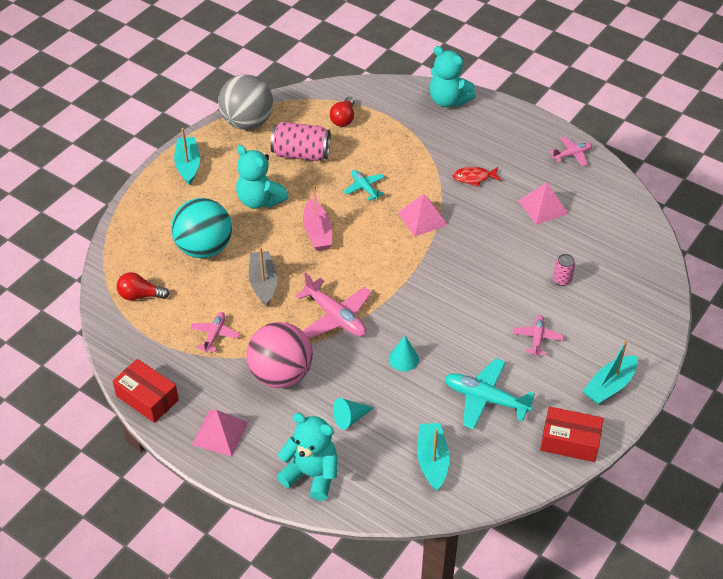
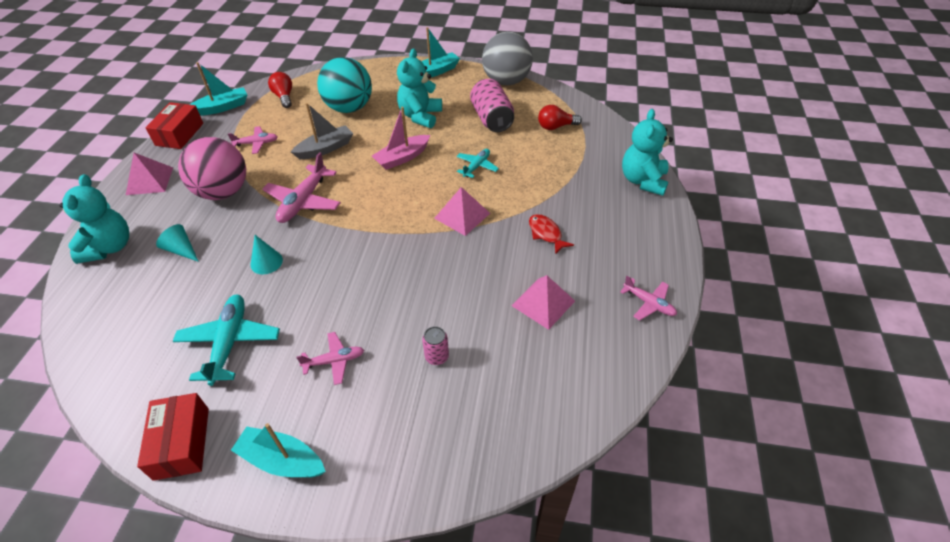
camera: 65 degrees right, 0 degrees up
(432, 460) = (136, 325): turquoise boat -> turquoise boat (222, 107)

